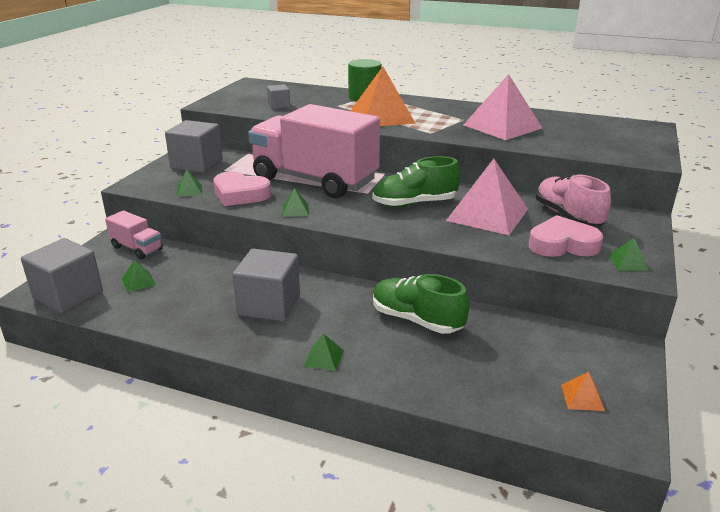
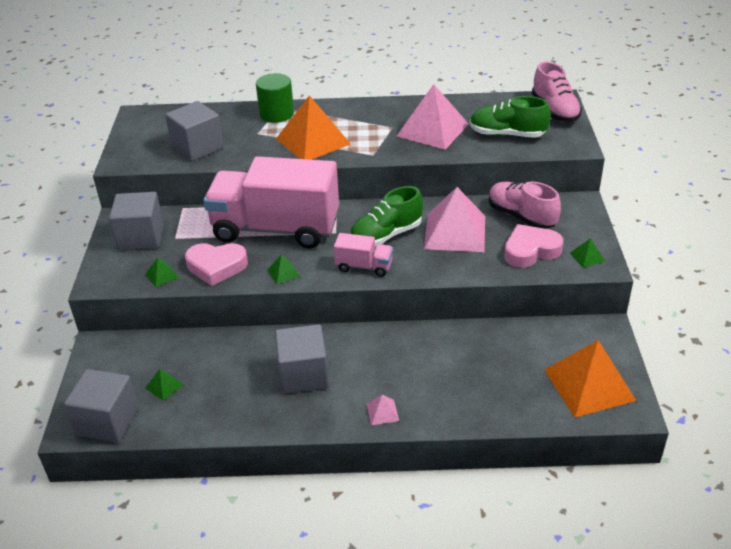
camera: 20 degrees left, 10 degrees up
(137, 248) = (131, 349): pink truck -> pink truck (364, 266)
(279, 106) = (197, 147): grey cube -> grey cube, size x1.91
(324, 358) = (382, 412): green pyramid -> pink pyramid
(416, 320) = (435, 352): green shoe -> green shoe (507, 134)
(582, 397) = (589, 385): orange pyramid -> orange pyramid, size x2.41
(642, 133) = (555, 111): none -> pink shoe

